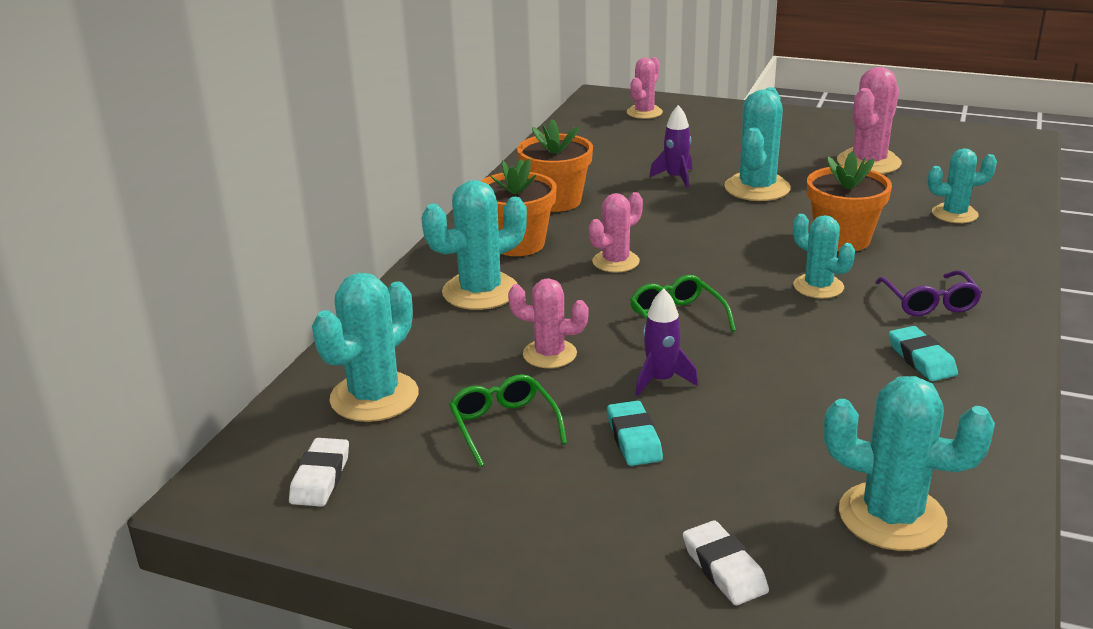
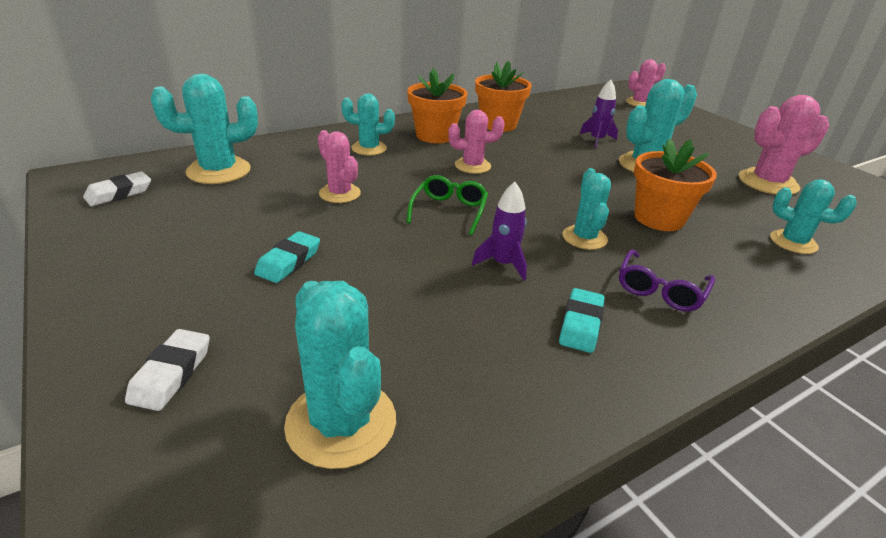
camera: 35 degrees right, 5 degrees up
(480, 291) = (369, 148): turquoise cactus -> turquoise cactus, size x0.64
(504, 426) = (242, 216): green glasses -> none
(661, 380) = (371, 238): purple rocket -> purple rocket (503, 264)

